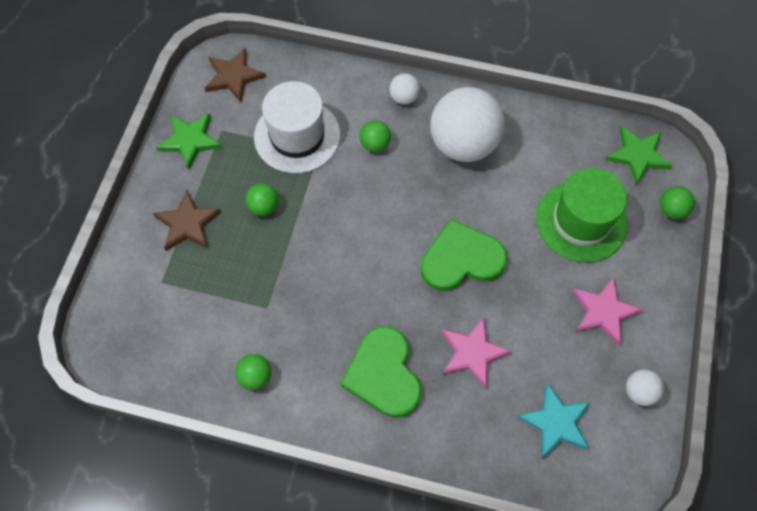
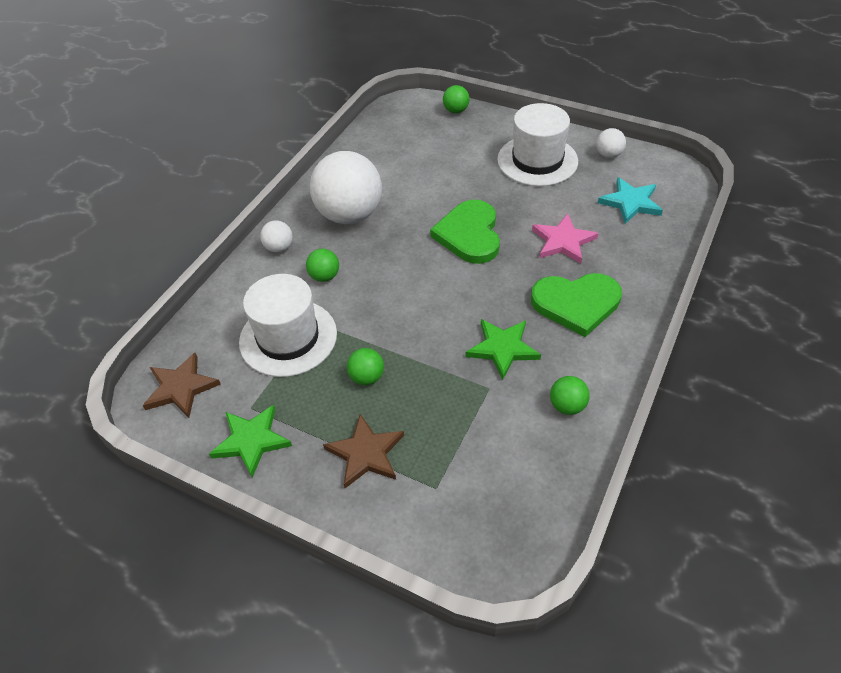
camera: 75 degrees left, 15 degrees down
(581, 221) = (452, 158): green hat -> none
(603, 311) = (537, 160): pink star -> white hat
(637, 155) = (400, 118): green star -> green star (502, 348)

